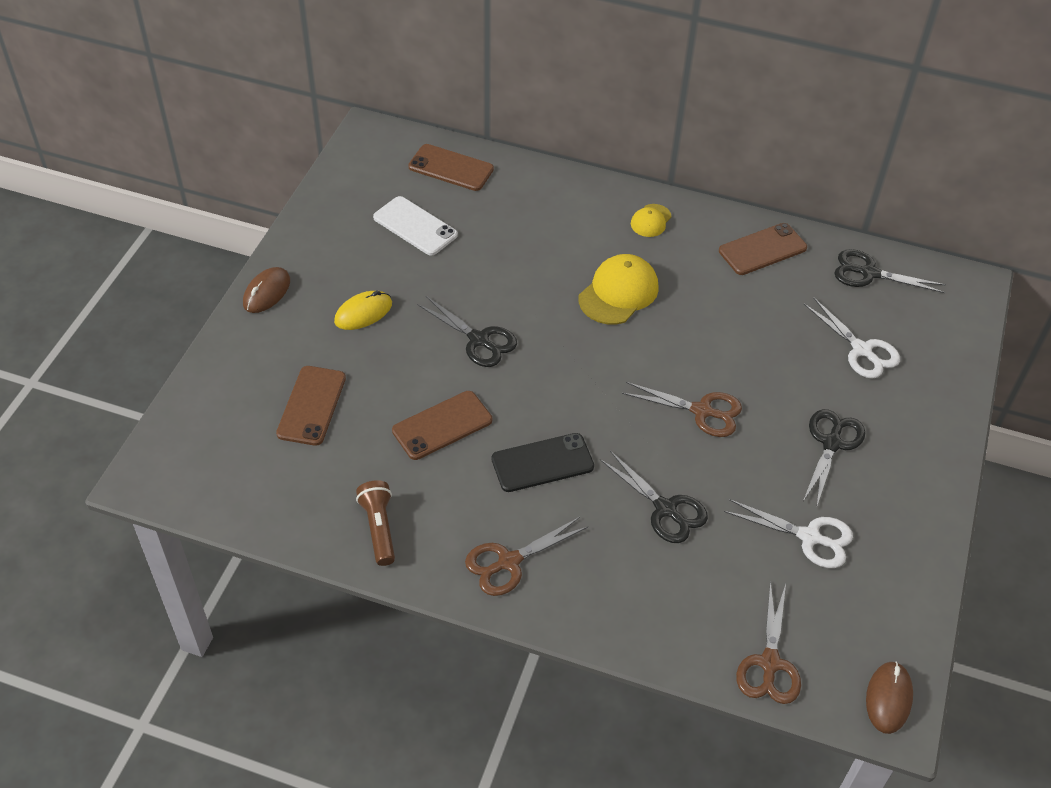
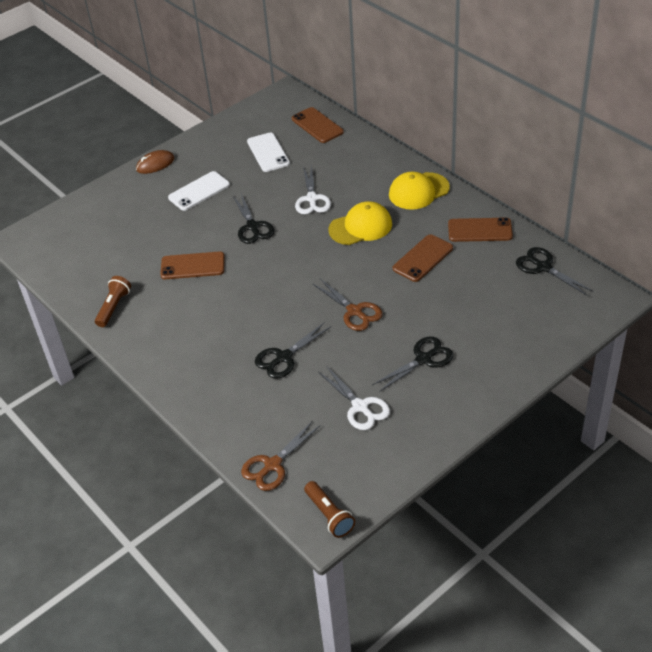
camera: 35 degrees right, 5 degrees down
(311, 405) = (130, 231): brown phone -> brown phone (422, 258)
(363, 313) = (199, 191): yellow mouse -> white phone
(508, 562) = (169, 351): brown scissors -> none
(542, 463) = (232, 306): black phone -> none
(650, 221) = (418, 191): yellow cap -> yellow cap, size x1.82
(665, 509) = (283, 357): black scissors -> black scissors turned 60 degrees clockwise
(861, 350) = (495, 312): white scissors -> white scissors (312, 199)
(888, 698) = (329, 515): brown mouse -> brown flashlight

